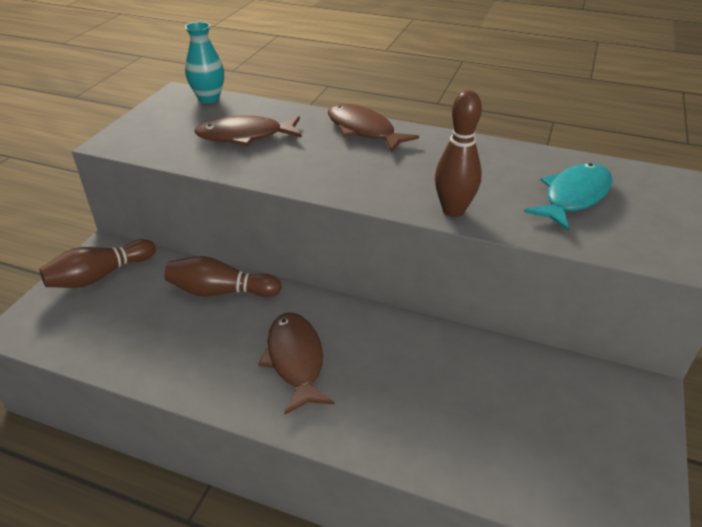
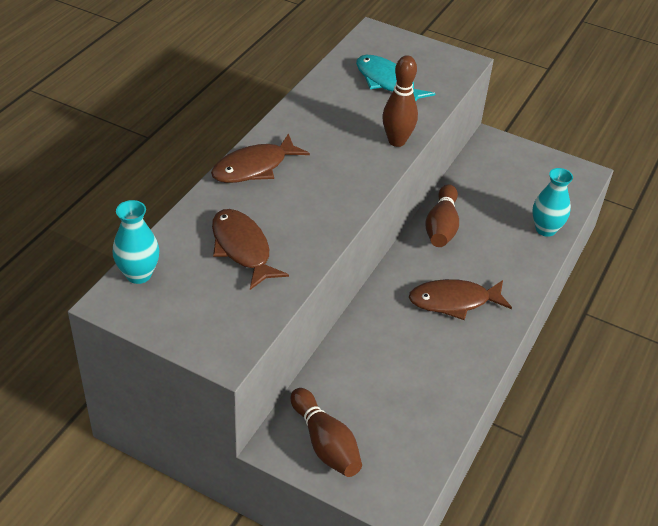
camera: 85 degrees left, 5 degrees up
(221, 291) = (365, 346): brown bowling pin -> brown bowling pin (441, 227)
(245, 136) = (242, 248): brown fish -> brown fish turned 150 degrees clockwise
(468, 464) = (545, 229): none -> turquoise vase

